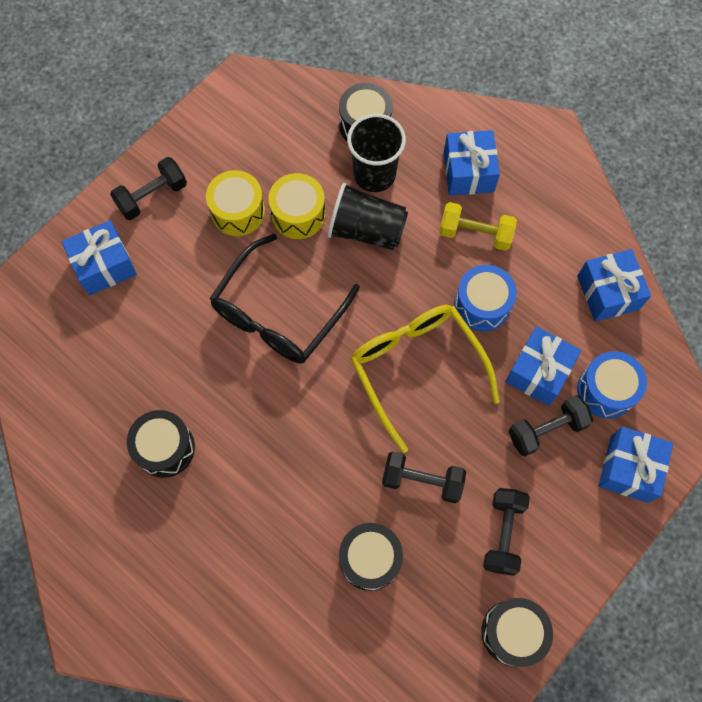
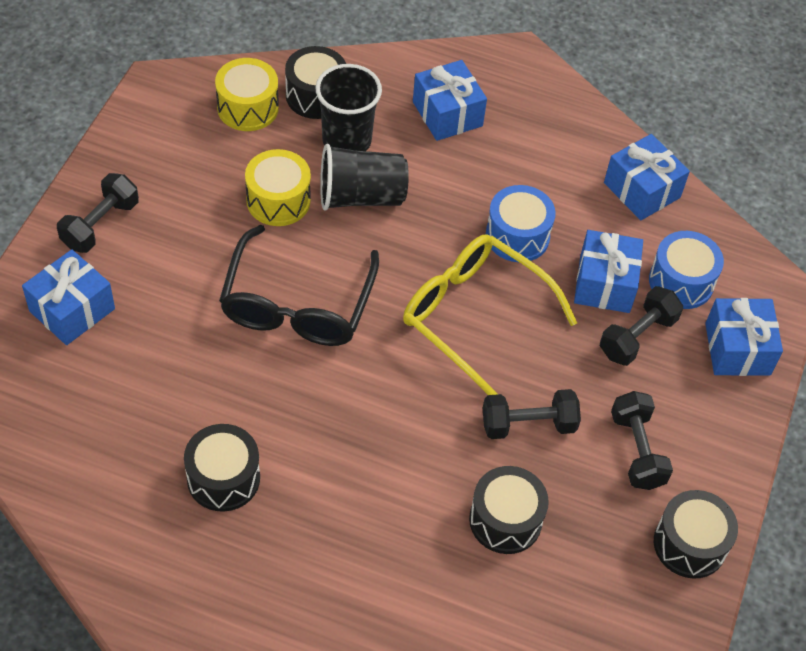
camera: 25 degrees left, 15 degrees down
(238, 211) = (208, 215): yellow drum -> yellow drum (248, 108)
(475, 234) = (480, 170): yellow dumbbell -> none

